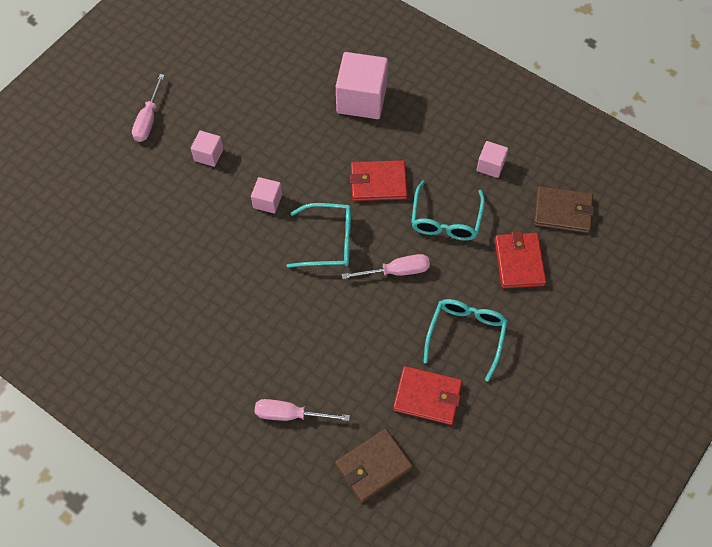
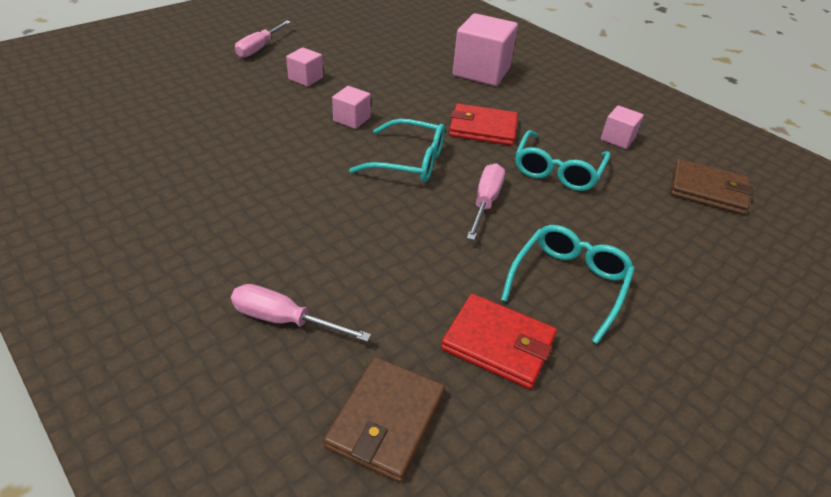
camera: 10 degrees right, 20 degrees down
(373, 466) = (386, 420): brown wallet -> brown wallet turned 45 degrees counterclockwise
(396, 271) = (485, 202): pink screwdriver -> pink screwdriver turned 75 degrees counterclockwise
(519, 262) = (650, 224): red wallet -> none

